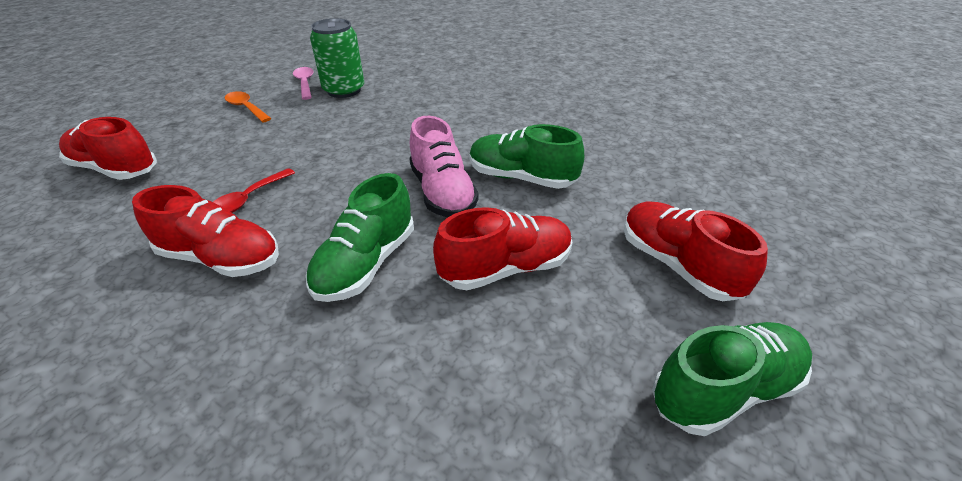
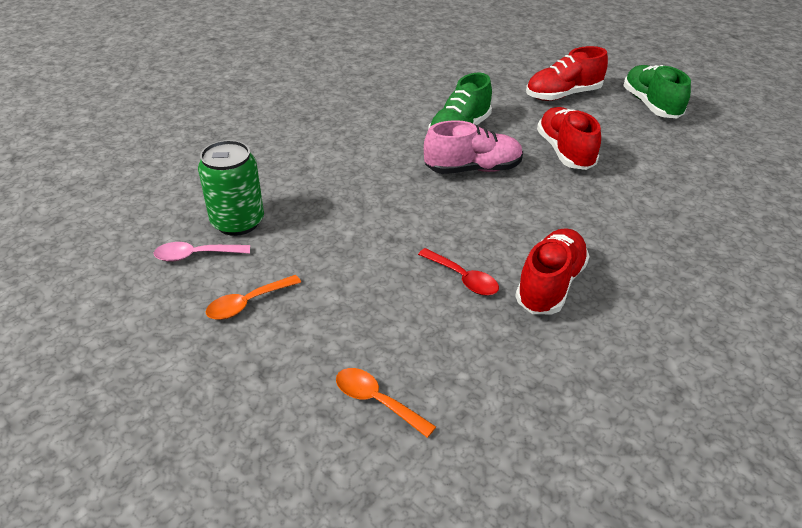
camera: 80 degrees left, 0 degrees up
(116, 169) = (376, 401): red shoe -> orange spoon
(366, 263) = (558, 209): green shoe -> none

